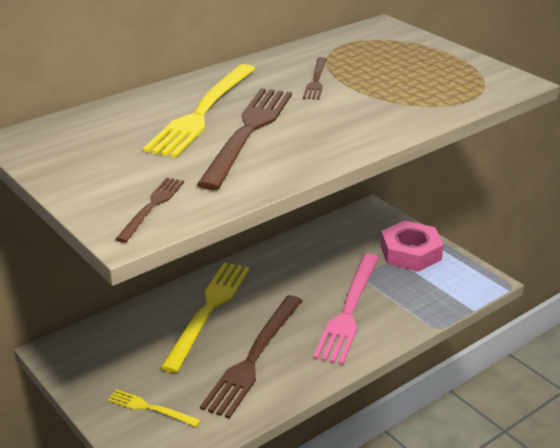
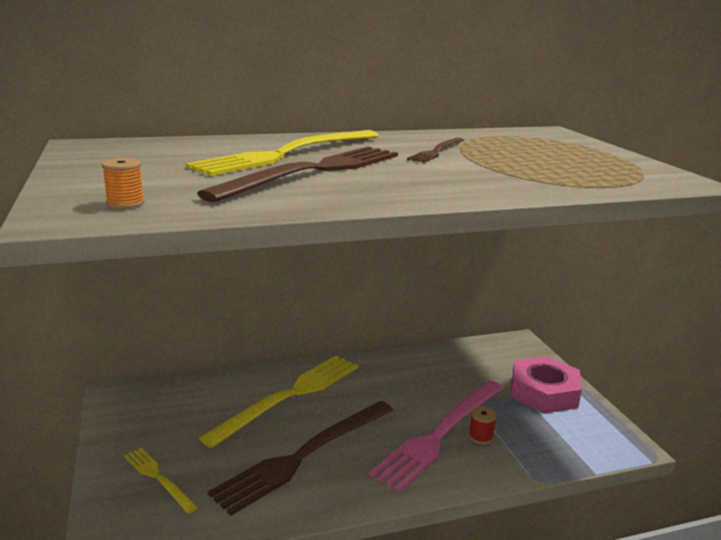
camera: 20 degrees right, 10 degrees down
(152, 207) = (125, 203): brown fork -> orange spool
(380, 304) = (480, 437): none -> red spool

